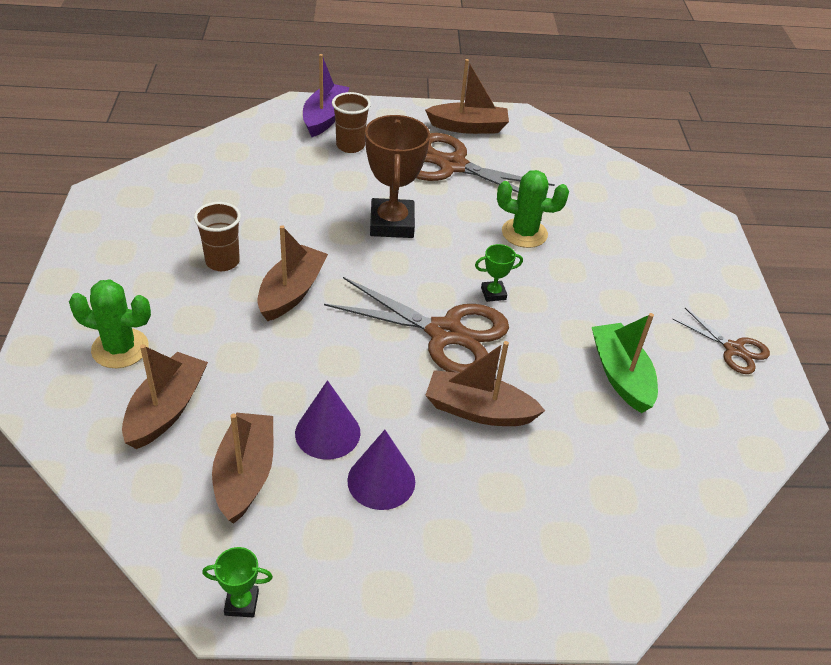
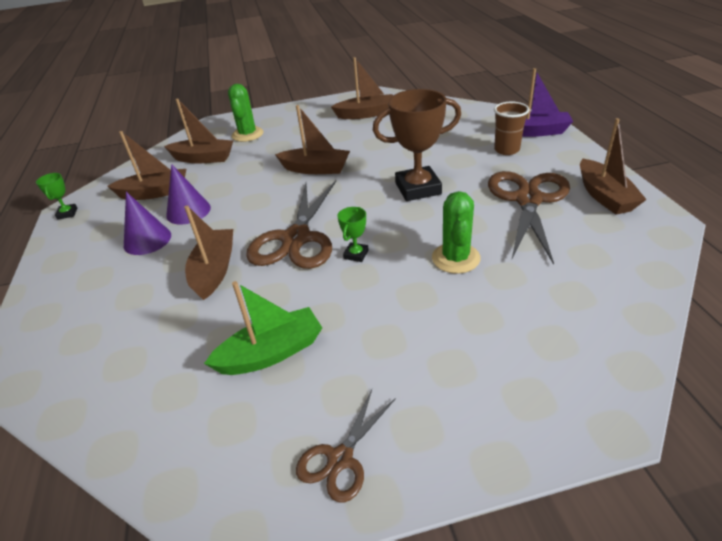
camera: 85 degrees right, 5 degrees down
(163, 217) = (366, 114): none -> brown boat
(222, 262) = (334, 140): brown cup -> none
(493, 293) = (356, 254): green trophy -> green trophy turned 45 degrees clockwise

